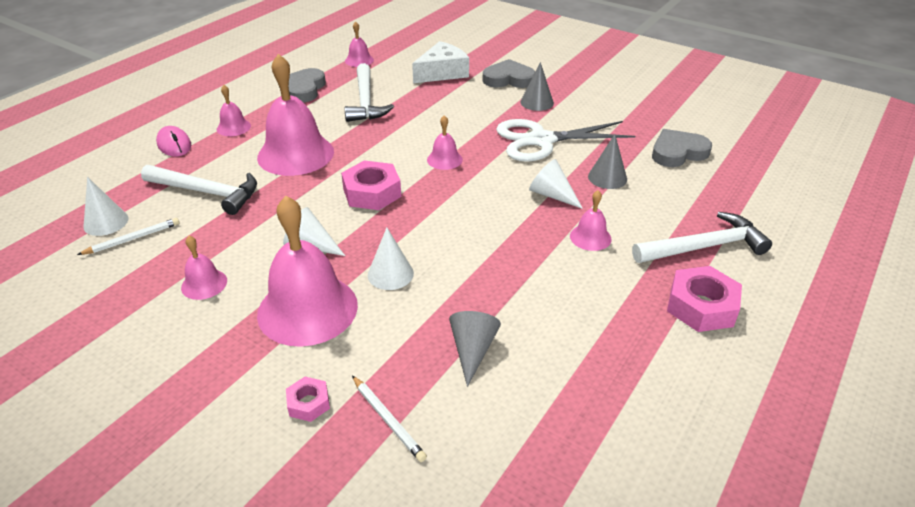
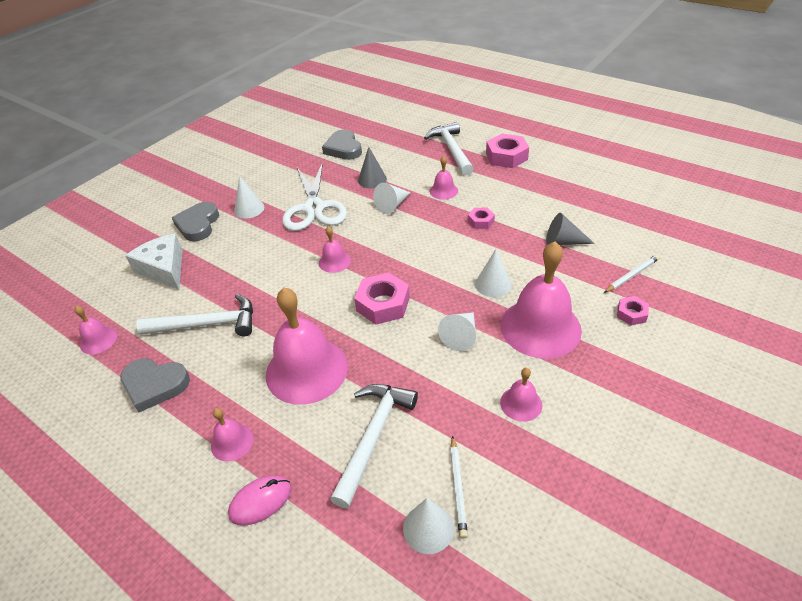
camera: 85 degrees left, 5 degrees up
(133, 239) = (458, 487): white pencil -> white pencil turned 150 degrees counterclockwise
(520, 269) = (481, 221): none -> pink nut
(537, 102) = (249, 209): grey cone -> white cone

